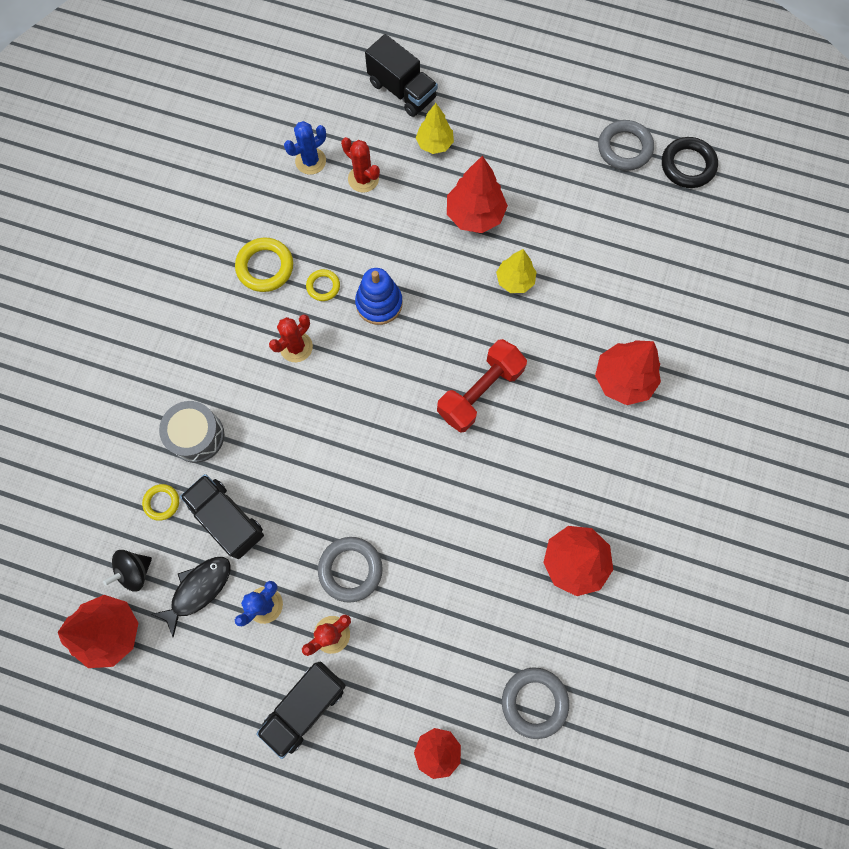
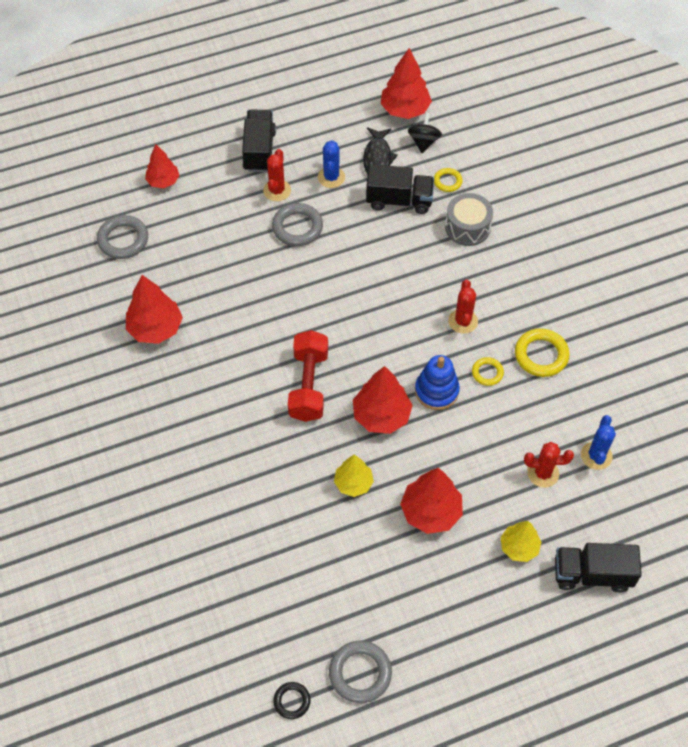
camera: 140 degrees right, 15 degrees down
(623, 379) = (211, 470): red tree -> red tree (381, 415)
(687, 165) = (292, 701): black ring -> black ring, size x0.58

